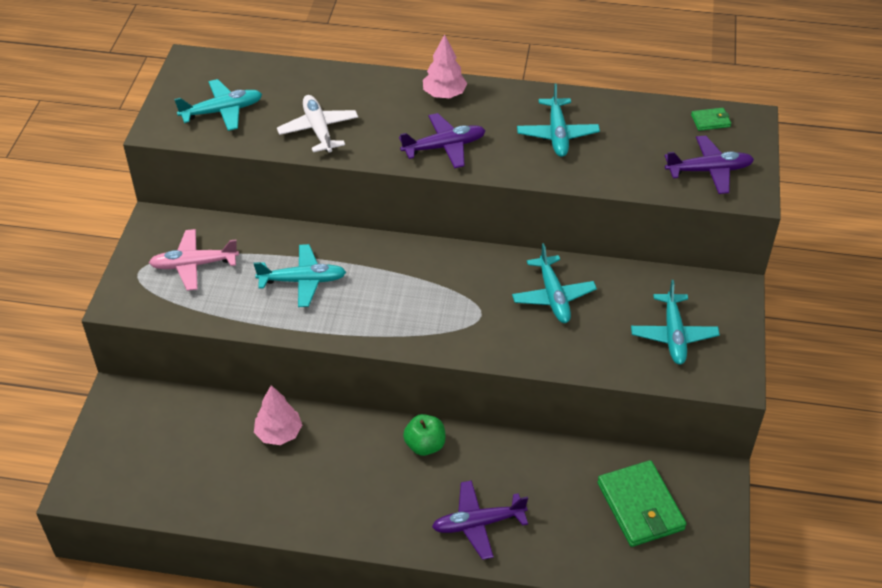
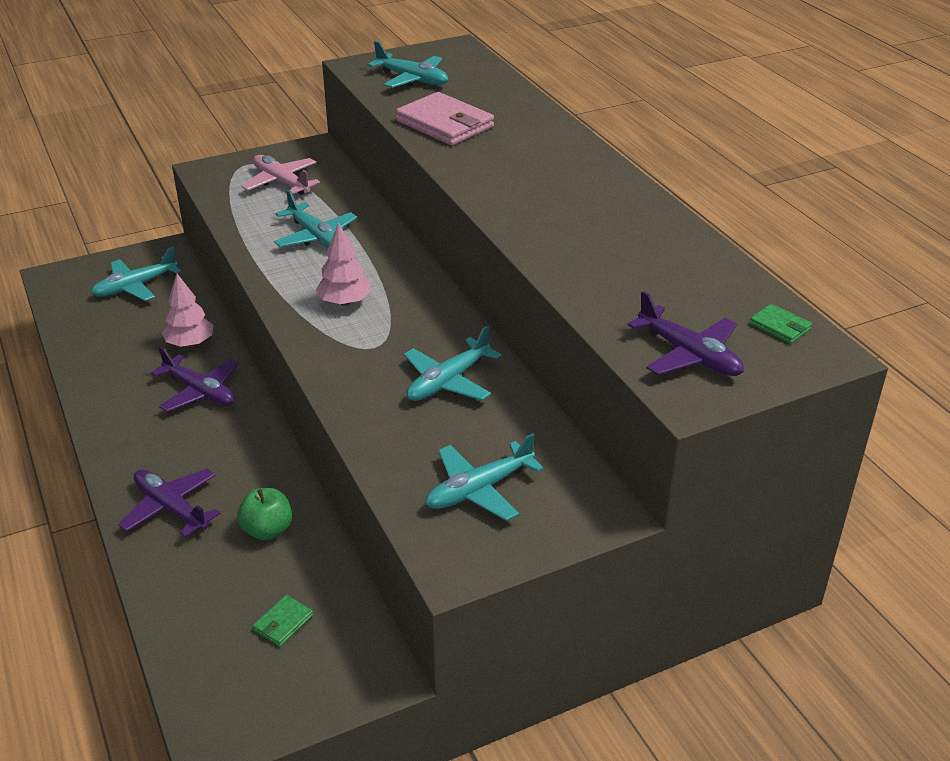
camera: 55 degrees right, 10 degrees down
(318, 130) = (445, 124): white plane -> pink wallet
(425, 445) = (245, 432): green apple -> green apple (267, 530)
(444, 94) = (580, 161): pink tree -> pink tree (345, 302)
(444, 147) = (504, 187): purple plane -> purple plane (200, 391)
(557, 134) = (610, 239): turquoise plane -> turquoise plane (135, 286)
(640, 506) = (283, 623): green wallet -> green wallet, size x0.46

